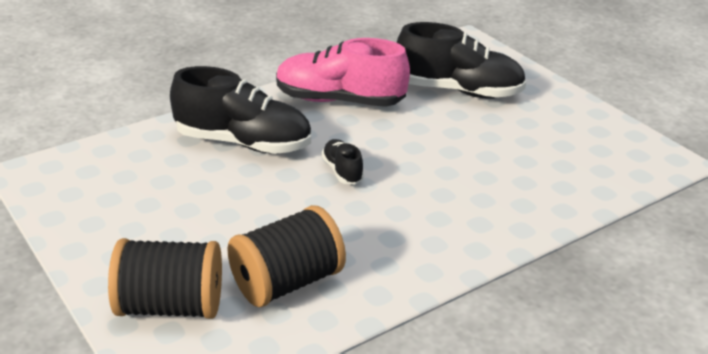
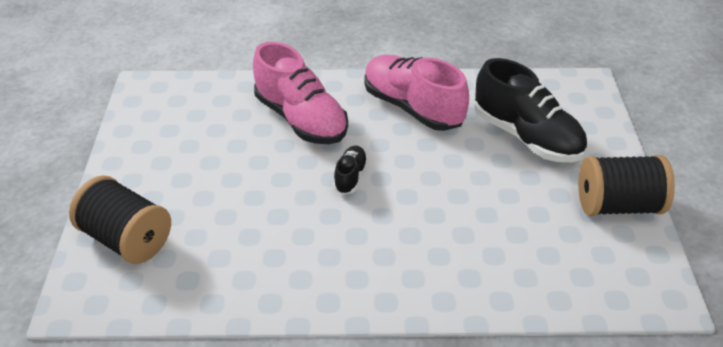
camera: 35 degrees right, 10 degrees up
(243, 143) = (301, 119): black shoe -> pink shoe
(287, 283) = (217, 258): black spool -> black spool (617, 205)

